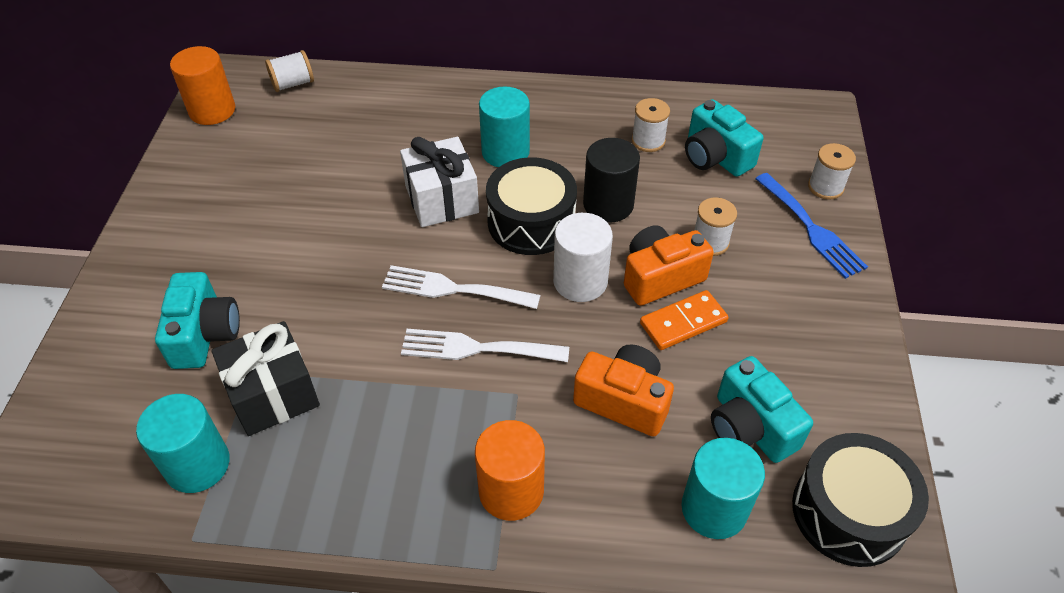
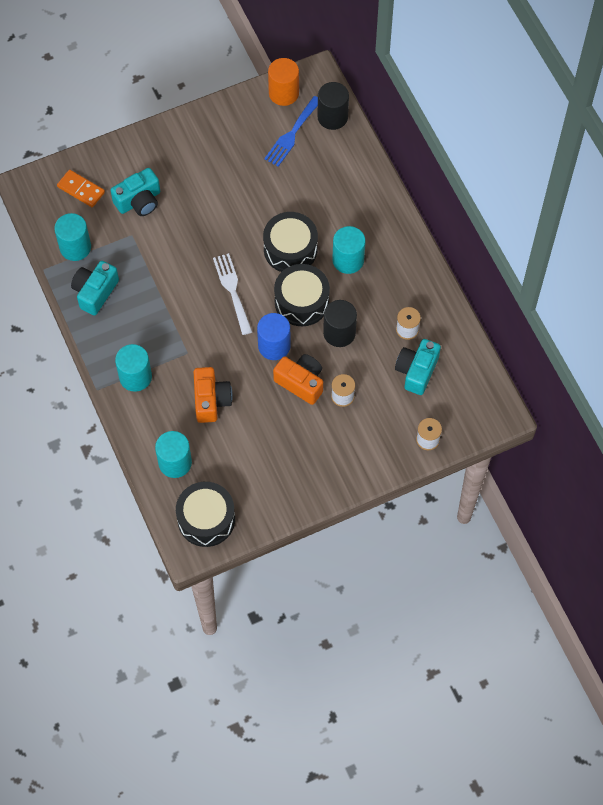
camera: 60 degrees right, 15 degrees up
(273, 394) = (126, 252): black gift -> none
(293, 84) = (332, 117): white spool -> black cylinder
(441, 199) = (290, 249): white gift -> black drum
(476, 348) = (202, 321): white fork -> none
(511, 491) = (135, 377): orange cylinder -> turquoise cylinder
(580, 281) = (274, 346): white cylinder -> blue cylinder
(683, 322) = (276, 406): orange domino -> orange domino (81, 190)
(750, 427) = (229, 461): turquoise camera -> turquoise camera (95, 292)
(811, 229) = (386, 443): blue fork -> blue fork (292, 134)

